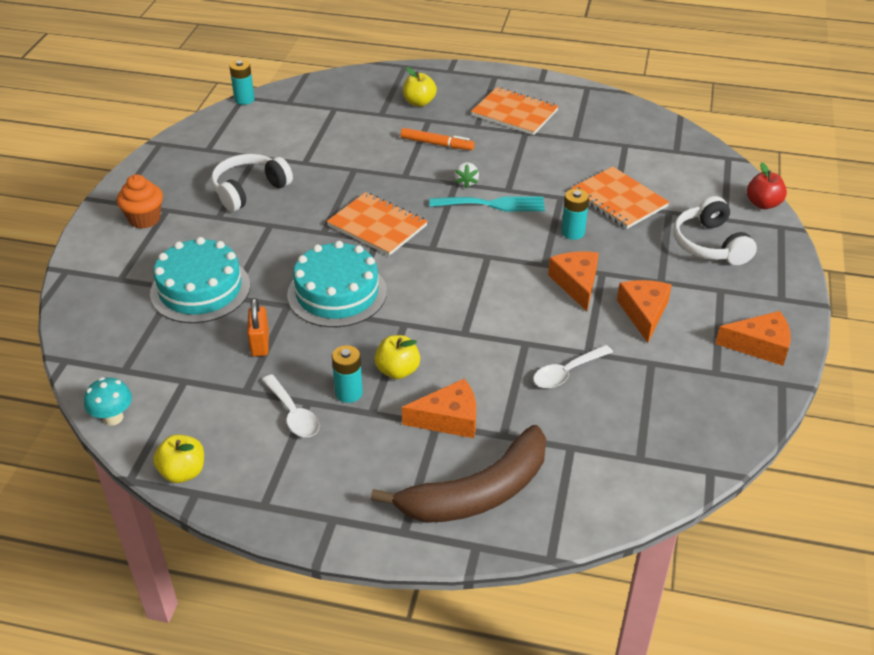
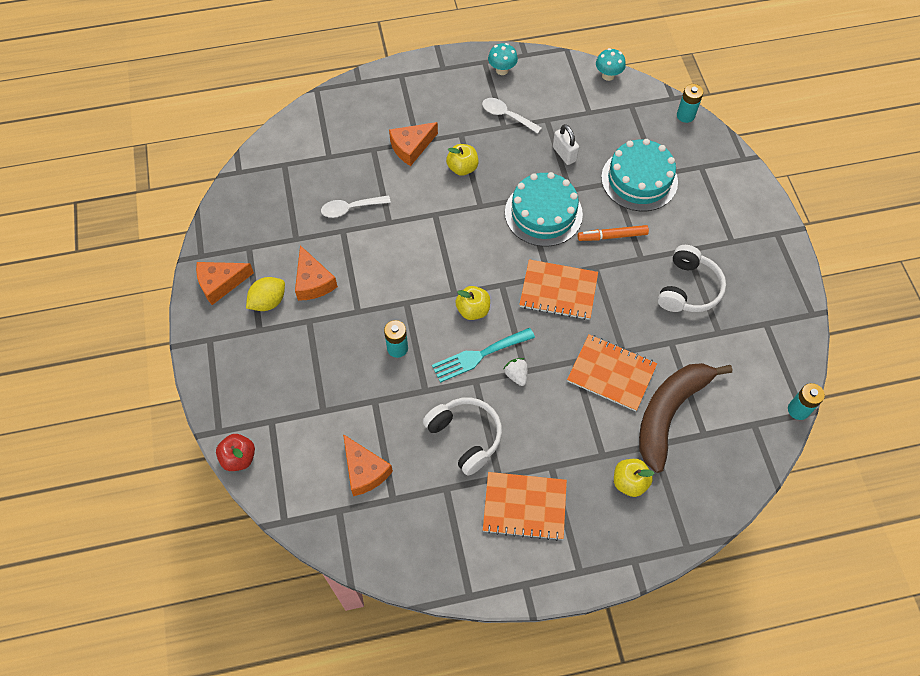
camera: 155 degrees right, 20 degrees up
(144, 219) = (738, 225): orange cupcake -> none
(183, 472) = (541, 62): yellow apple -> yellow apple (473, 310)
(248, 481) = (502, 70): none -> turquoise mushroom
(260, 343) = (564, 154): orange padlock -> white padlock
(349, 393) = (483, 141): turquoise battery -> turquoise battery (685, 115)
(437, 144) = (572, 419): orange marker -> orange marker (612, 236)
(478, 493) = (371, 109): brown banana -> brown banana (669, 413)
(567, 372) = (351, 208): white spoon -> white spoon turned 135 degrees counterclockwise
(576, 284) = (373, 291): orange cheese -> orange cheese (364, 471)
(619, 199) = (372, 408): orange notebook -> orange notebook (611, 373)
(703, 311) = (268, 302): none -> yellow lemon
(710, 244) = (278, 380): white headphones -> white headphones (465, 436)

